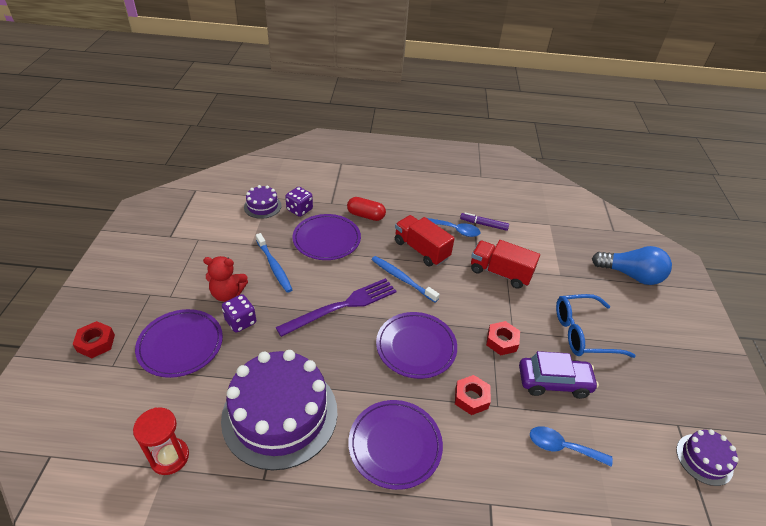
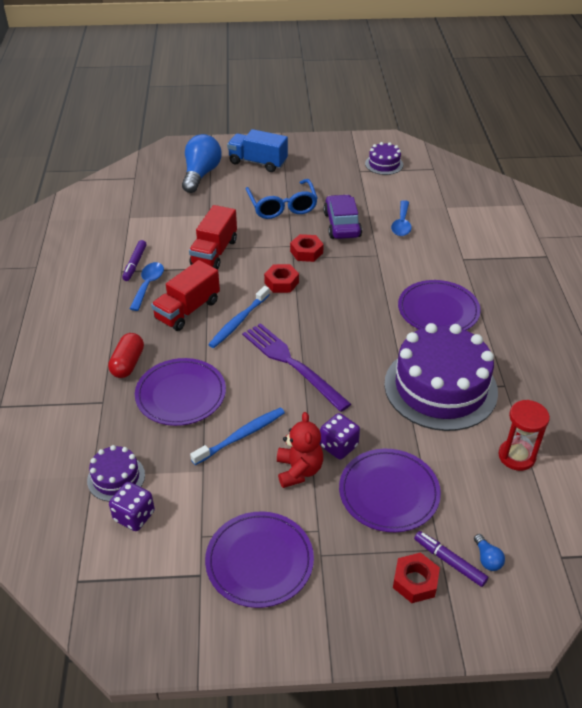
camera: 95 degrees left, 0 degrees up
(84, 396) = (487, 559): none -> blue light bulb
(98, 369) = (449, 561): none -> purple marker
(299, 210) = (121, 433): purple dice -> purple dice (134, 516)
(416, 346) = (330, 305): purple plate -> purple plate (259, 561)
(471, 398) = (375, 269): red nut -> red nut (281, 282)
(667, 323) = (258, 162): none -> blue truck

